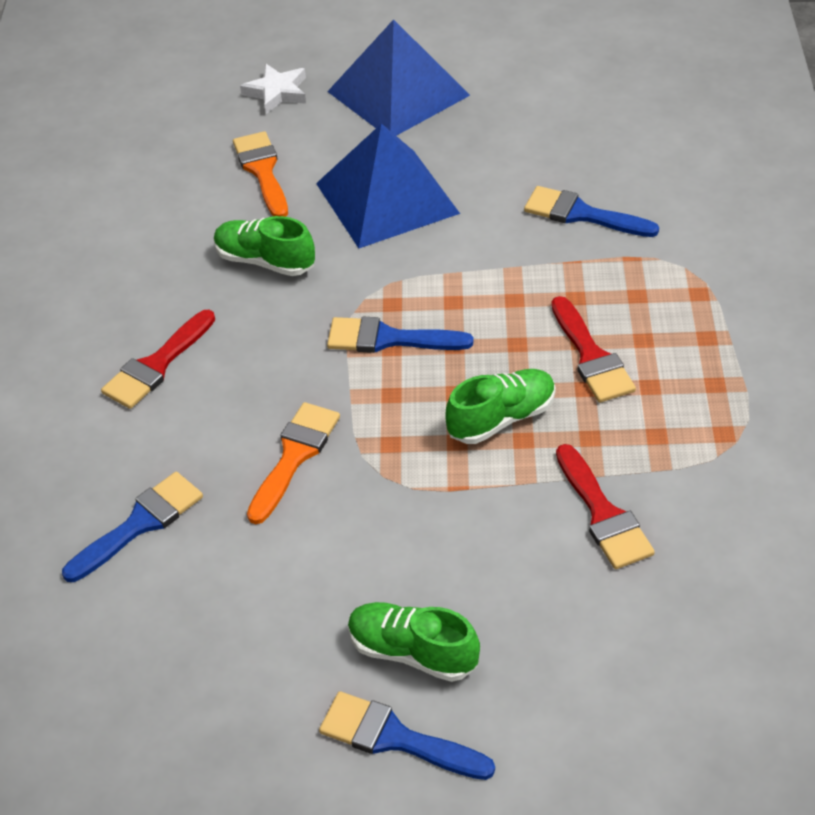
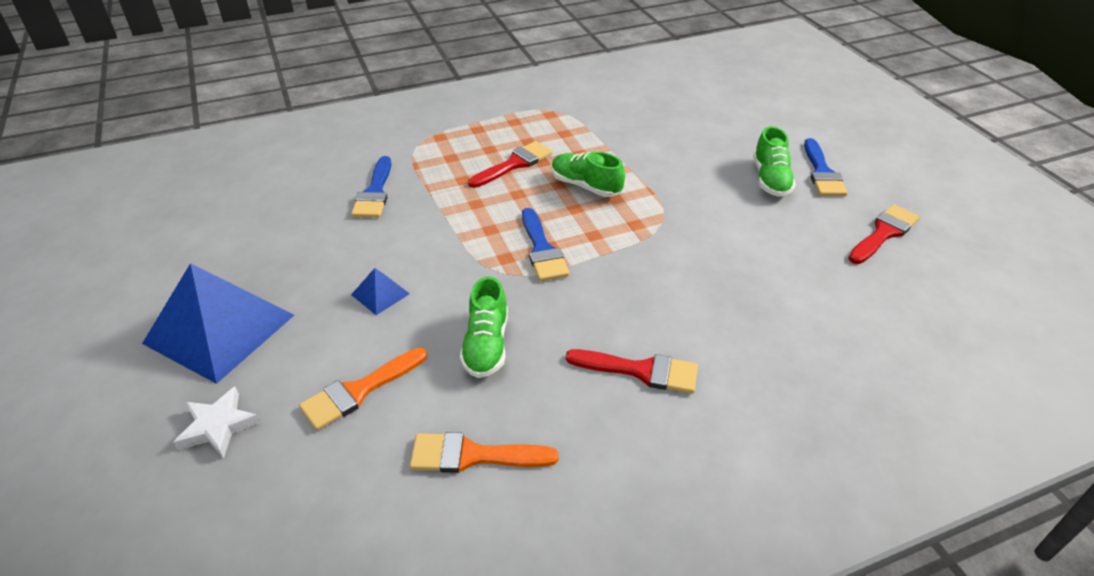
camera: 115 degrees left, 5 degrees down
(140, 524) = (788, 319): blue brush -> none
(294, 456) = (675, 263): orange brush -> orange brush (473, 455)
(386, 198) = (380, 294): blue pyramid -> blue pyramid, size x0.43
(603, 514) = (632, 140): red brush -> red brush (884, 233)

